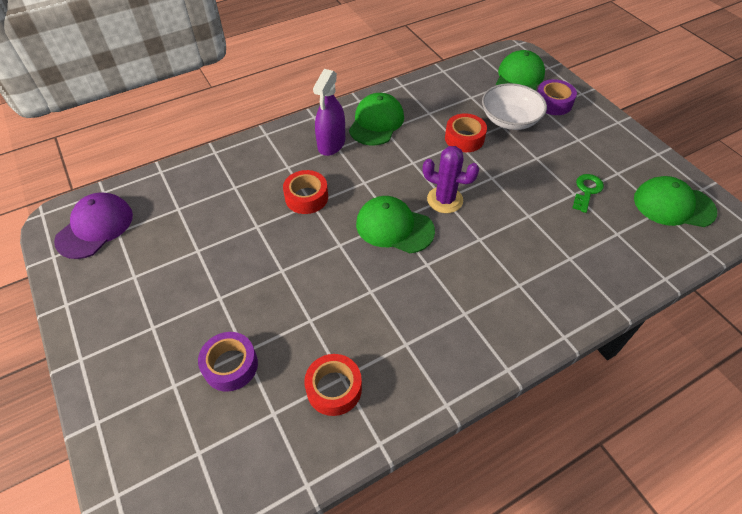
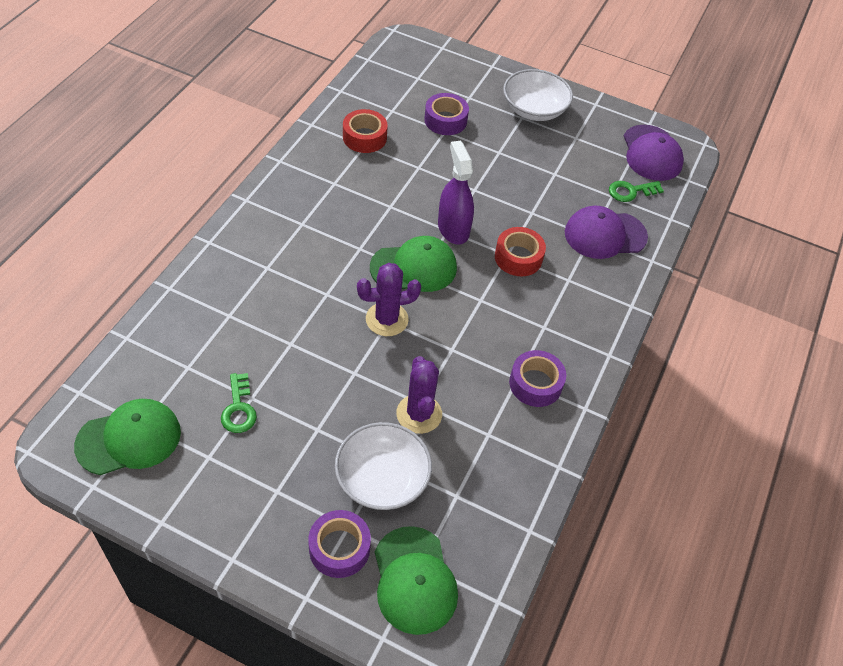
camera: 140 degrees right, 0 degrees up
(130, 330) = (534, 109): none -> white bowl
(159, 204) = (631, 191): none -> green key
(223, 183) = (605, 235): none -> purple cap
(331, 144) = (555, 328): purple spray bottle -> purple spray bottle (453, 228)
(376, 122) = (535, 384): green cap -> purple tape
(464, 138) = (419, 414): red tape -> purple cactus

